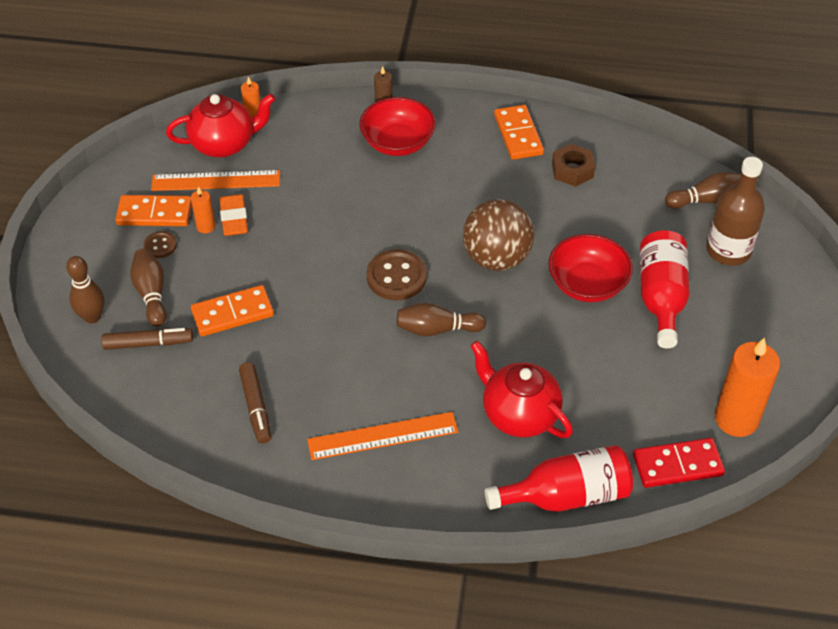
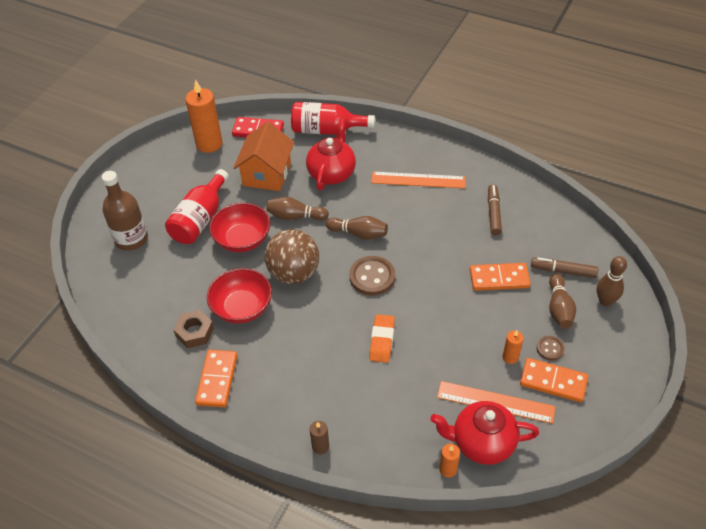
camera: 160 degrees left, 0 degrees up
(234, 218) = (485, 359): orange eraser -> orange eraser (382, 340)
(397, 143) = (324, 400): red bowl -> red bowl (242, 307)
(518, 414) = (332, 173): red teapot -> red teapot turned 135 degrees counterclockwise
(614, 388) = (267, 174): none -> orange house
(707, 200) = (114, 280): brown bowling pin -> brown bowling pin (295, 216)

